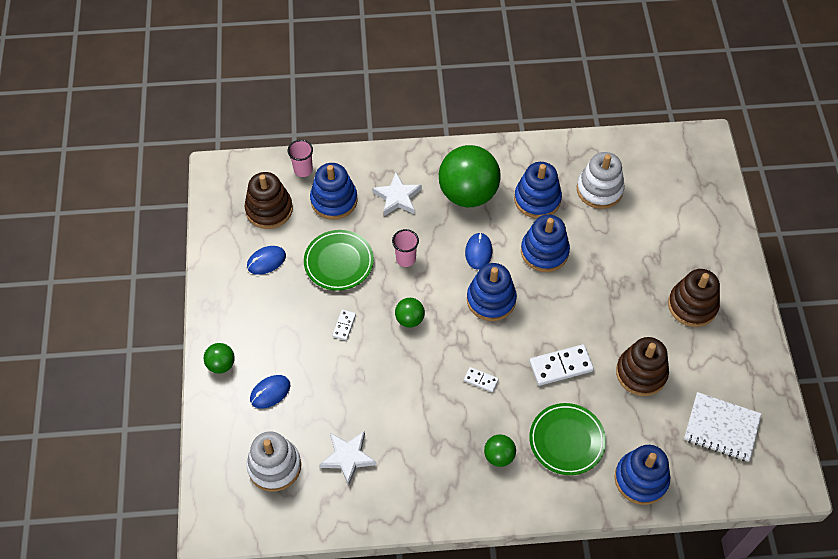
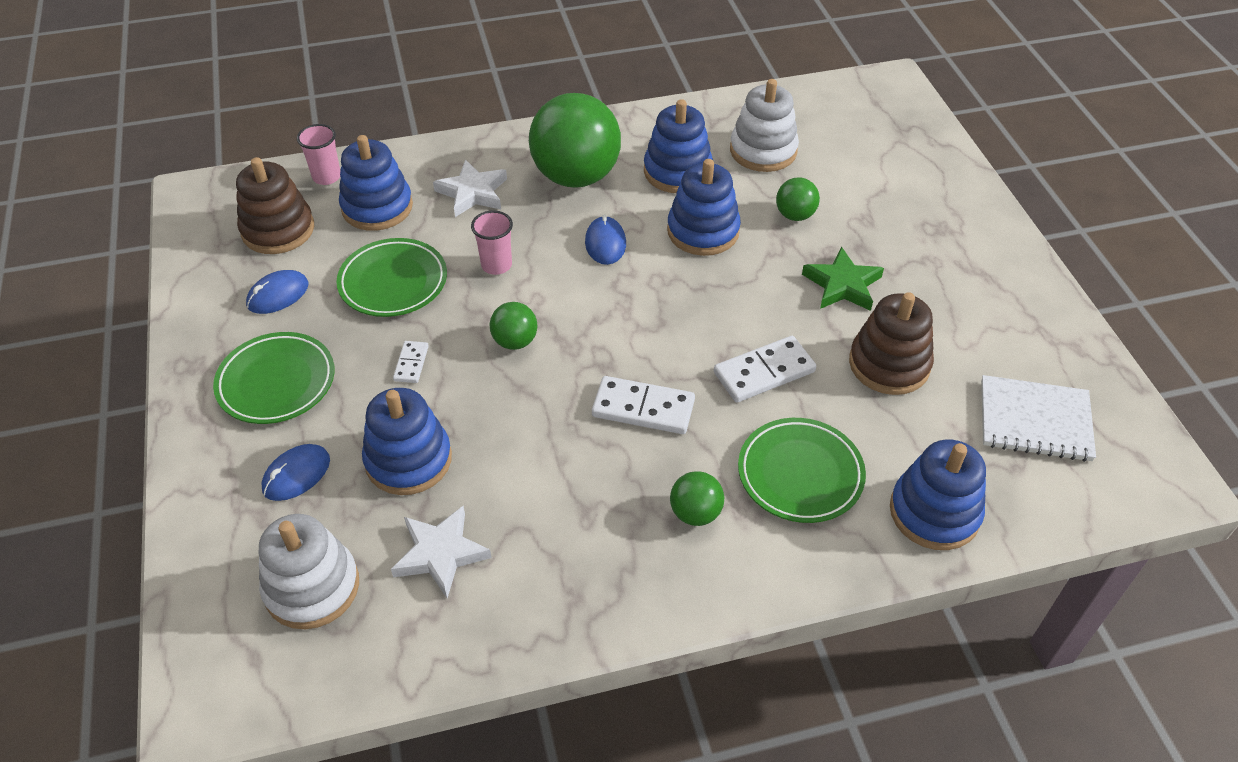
camera: 10 degrees left, 10 degrees down
(221, 364) = (210, 445): green ball -> green ball (795, 215)
(262, 326) = (276, 382): none -> green plate
(481, 380) = (643, 408): white domino -> white domino, size x1.85
(491, 300) = (636, 300): blue stacking toy -> blue stacking toy (408, 460)
(626, 308) = (842, 285): none -> green star
(692, 305) = (936, 269): brown stacking toy -> none

